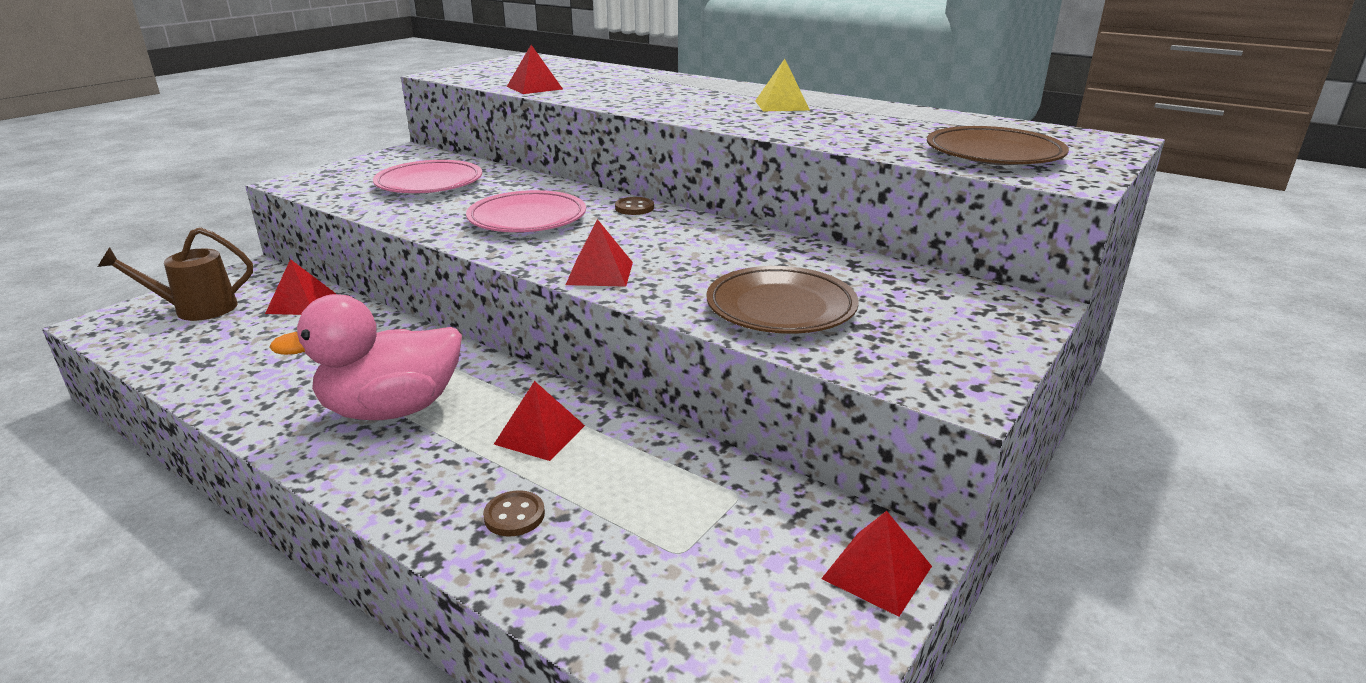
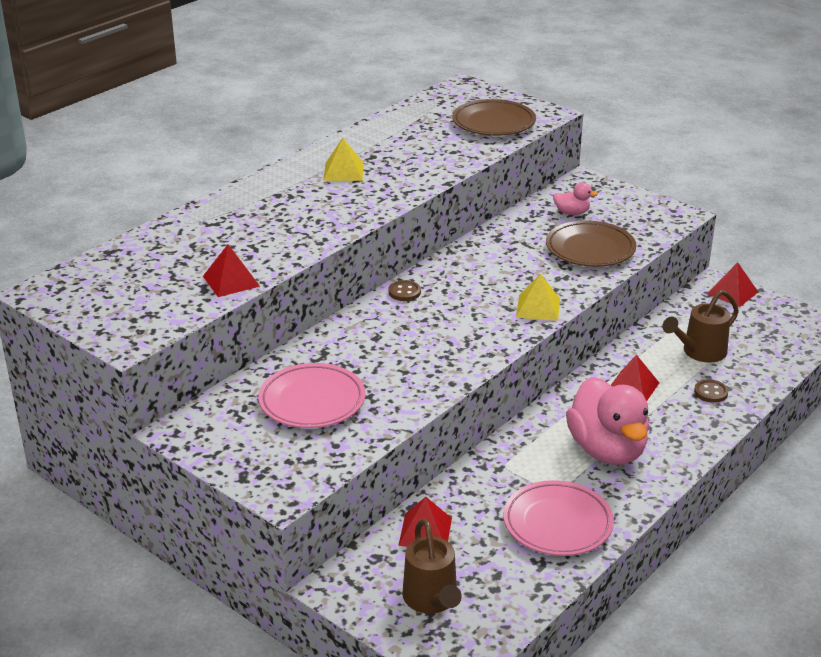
camera: 85 degrees left, 5 degrees up
(527, 219) = (424, 341): pink plate -> pink plate (557, 523)
(600, 273) = (538, 307): red pyramid -> yellow pyramid
(641, 510) = (699, 352): none -> brown watering can
(898, 295) = (572, 213): none -> pink duck

